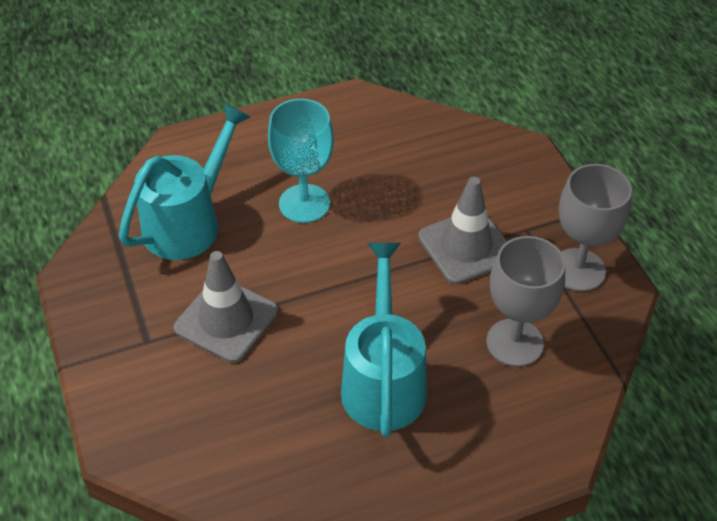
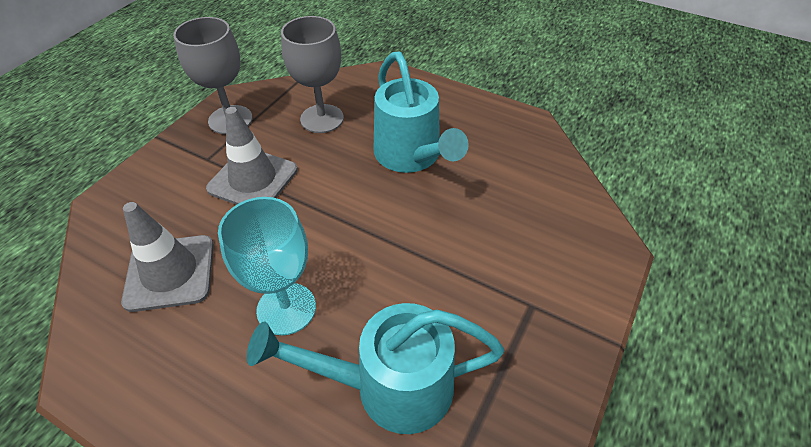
camera: 130 degrees left, 0 degrees up
(226, 320) = (458, 269): grey traffic cone -> grey traffic cone (170, 273)
(383, 379) = (412, 157): turquoise watering can -> turquoise watering can turned 75 degrees counterclockwise

